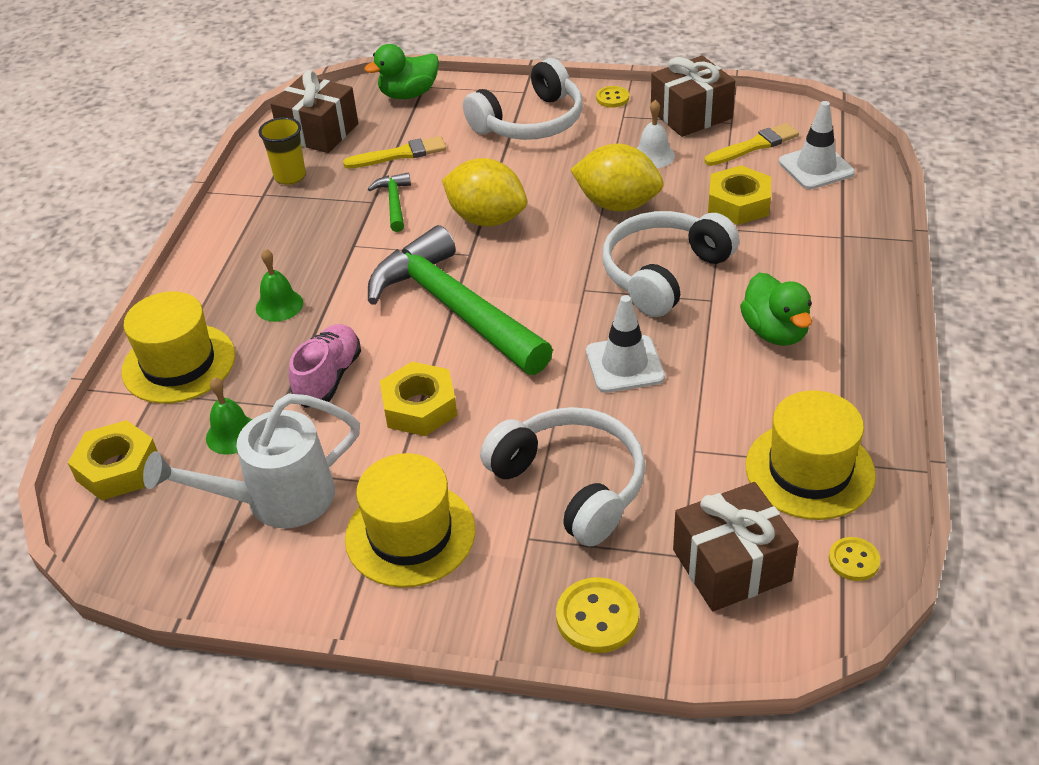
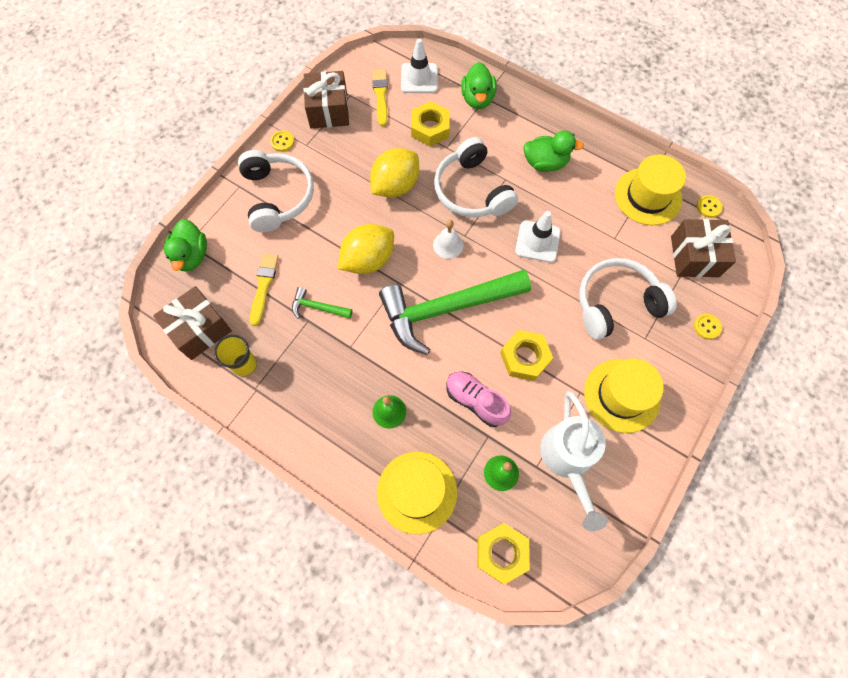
camera: 70 degrees left, 25 degrees up
(597, 617) = (707, 327): yellow button -> yellow button, size x0.62
(653, 155) = (358, 147): white bell -> white bell (448, 245)
(832, 230) = (477, 99): none -> green duck

